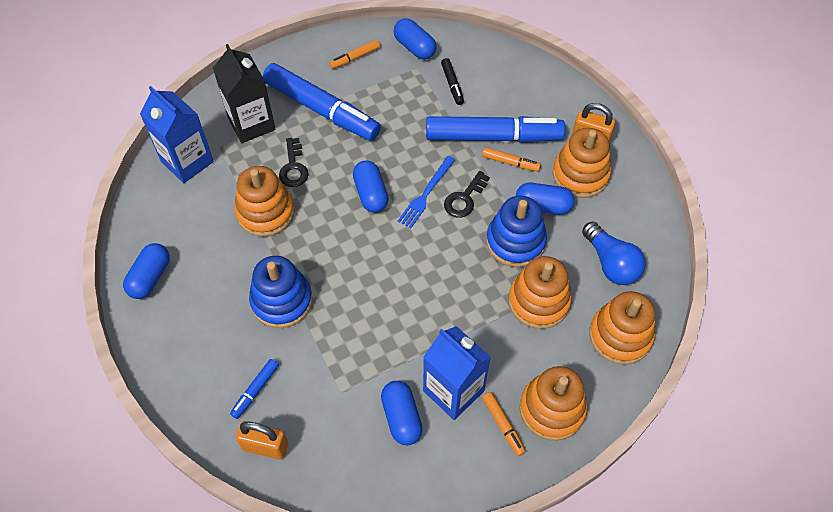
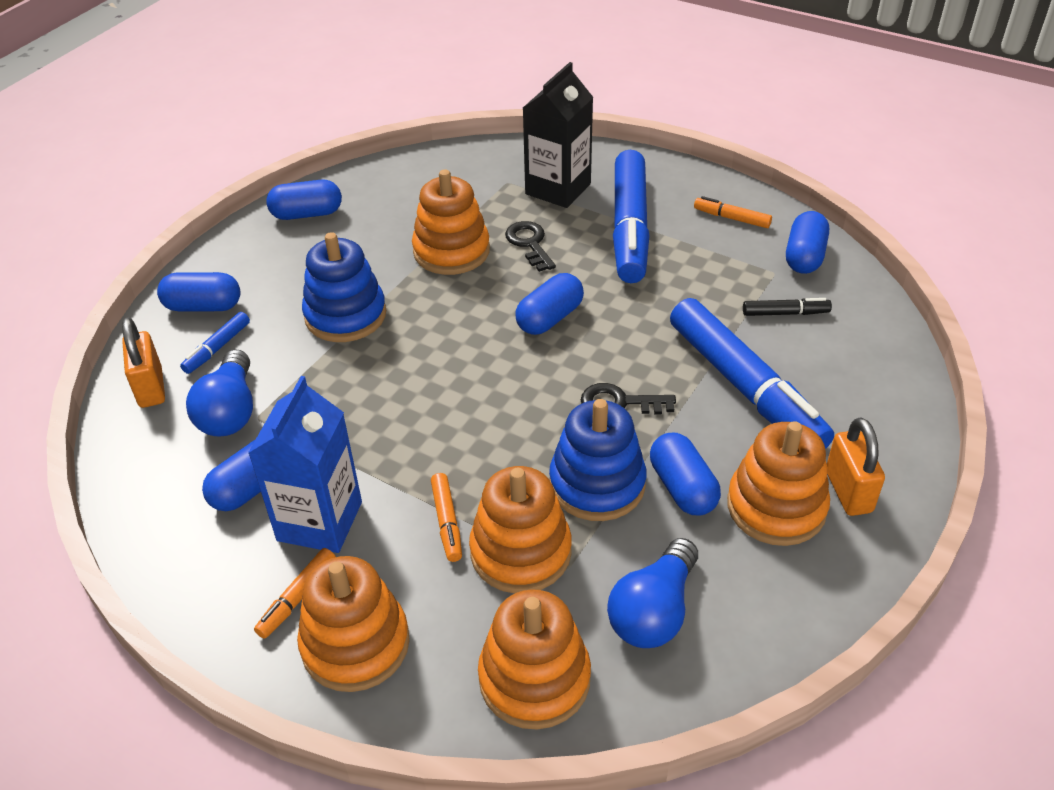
camera: 60 degrees right, 15 degrees down
(187, 161) = (467, 171): blue carton -> none
(203, 383) = (203, 306): none -> blue capsule
(255, 390) = (217, 348): blue marker -> blue marker turned 60 degrees counterclockwise
(293, 167) = (529, 244): black key -> black key turned 105 degrees clockwise
(324, 405) = (230, 411): none -> blue light bulb
(426, 194) = (593, 365): blue fork -> none
(452, 84) = (785, 313): black marker -> black marker turned 135 degrees counterclockwise
(510, 162) = (720, 422): orange marker -> orange marker (447, 522)

